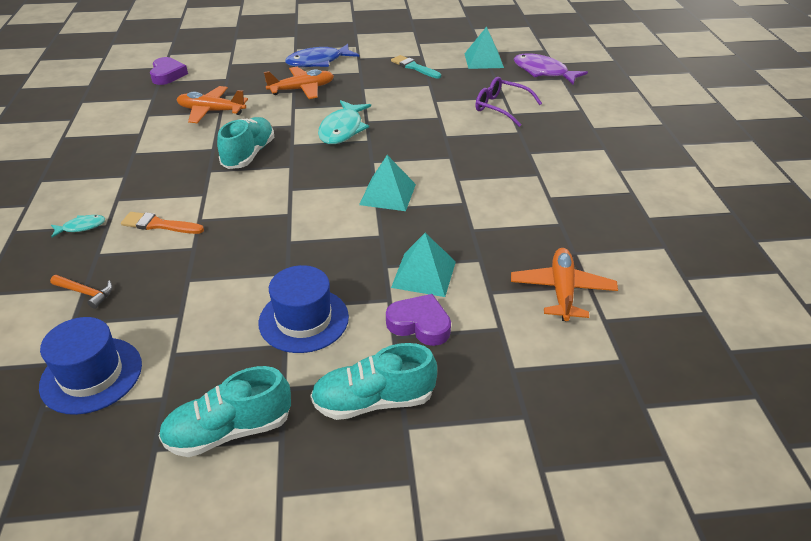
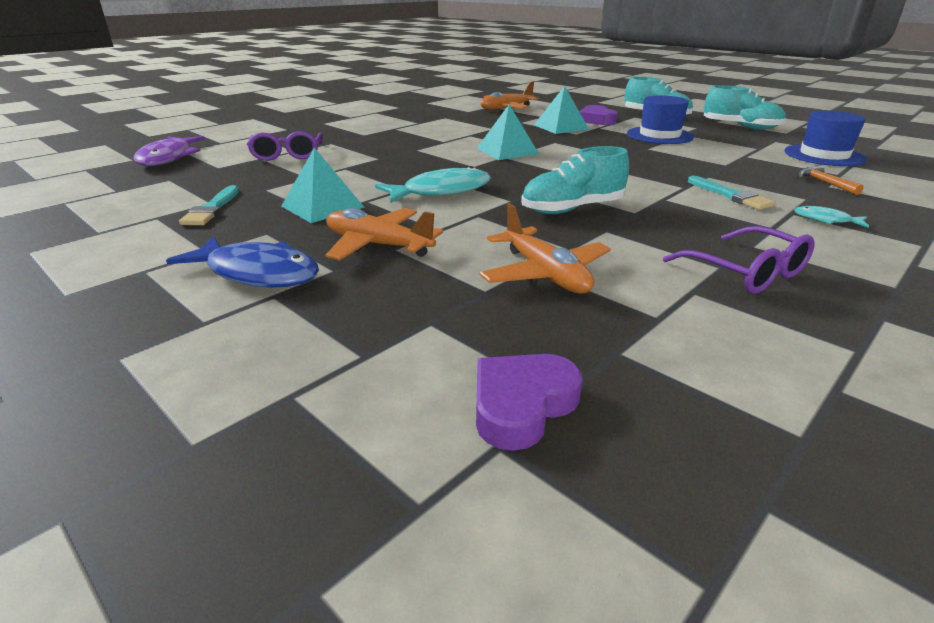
camera: 130 degrees left, 10 degrees down
(121, 155) = (745, 272): none -> purple glasses
(159, 225) = (731, 195): orange brush -> turquoise brush
(483, 60) = (150, 184): turquoise pyramid -> turquoise pyramid (322, 206)

